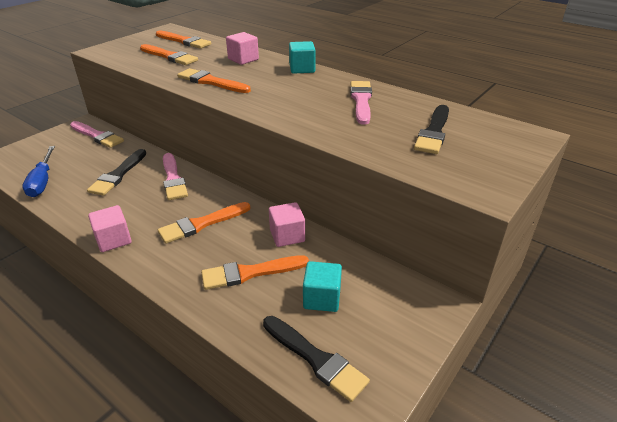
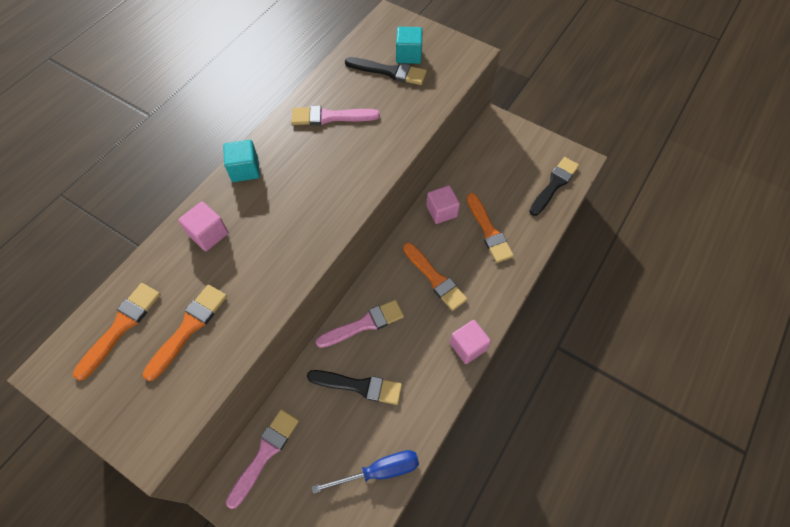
camera: 95 degrees left, 25 degrees up
(211, 82) = (283, 255): orange brush -> none
(322, 298) = (504, 184): turquoise cube -> turquoise cube (408, 55)

